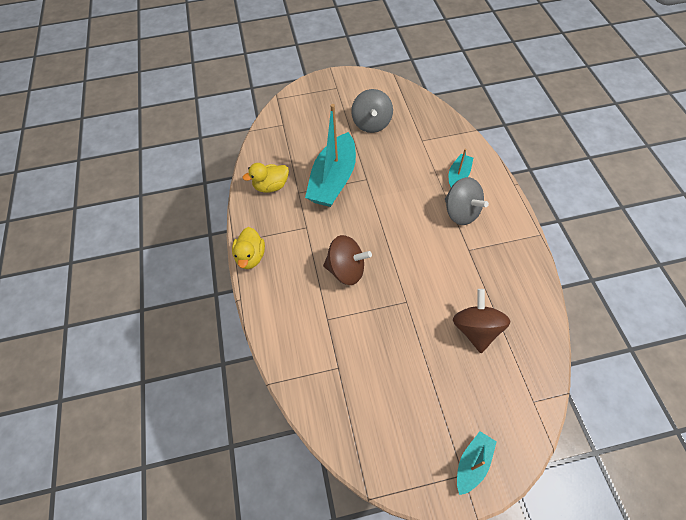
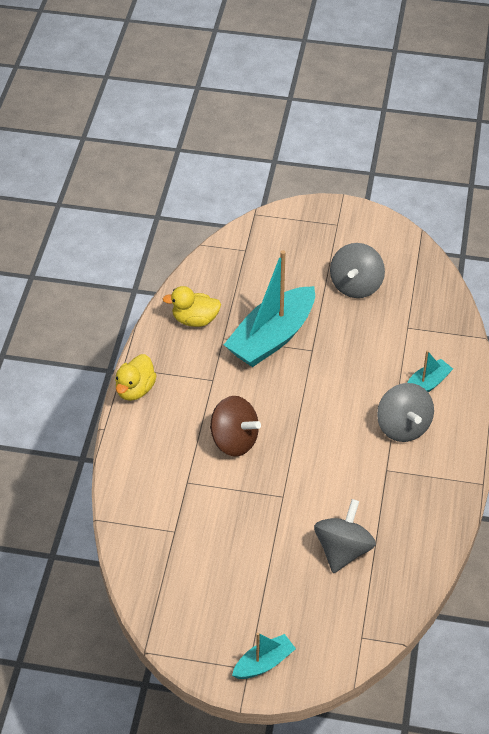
camera: 20 degrees right, 10 degrees down
(476, 329) = (343, 550): brown spinning top -> grey spinning top

